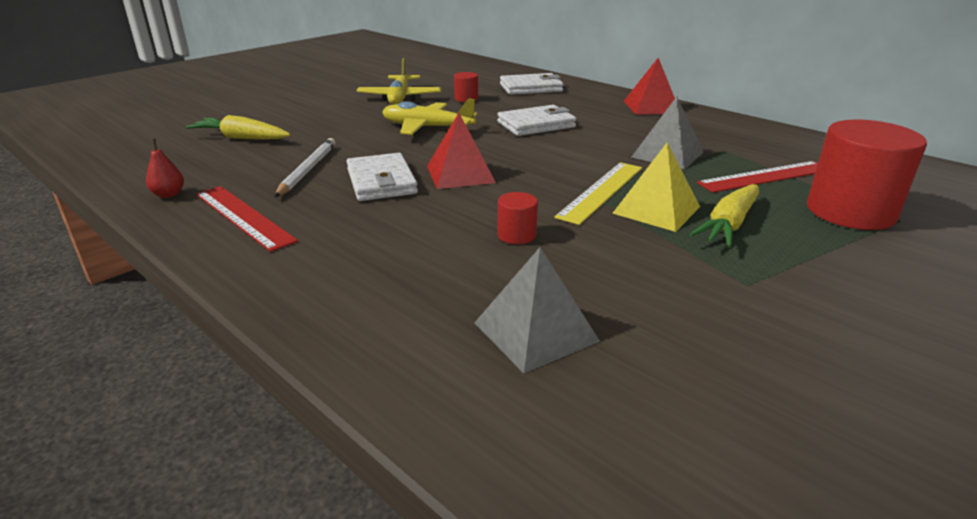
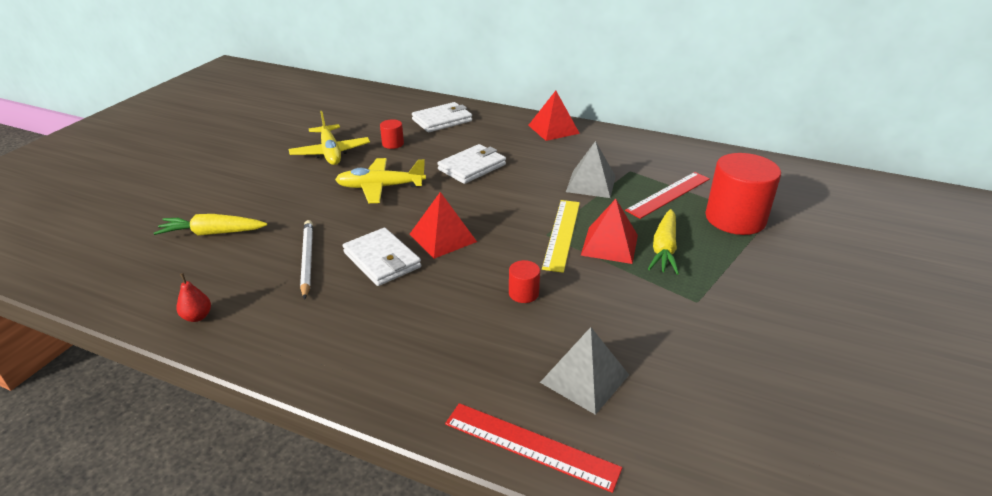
camera: 20 degrees left, 5 degrees up
(243, 216) = (288, 326): red ruler -> red ruler (530, 445)
(656, 210) = (609, 245): yellow pyramid -> red pyramid

